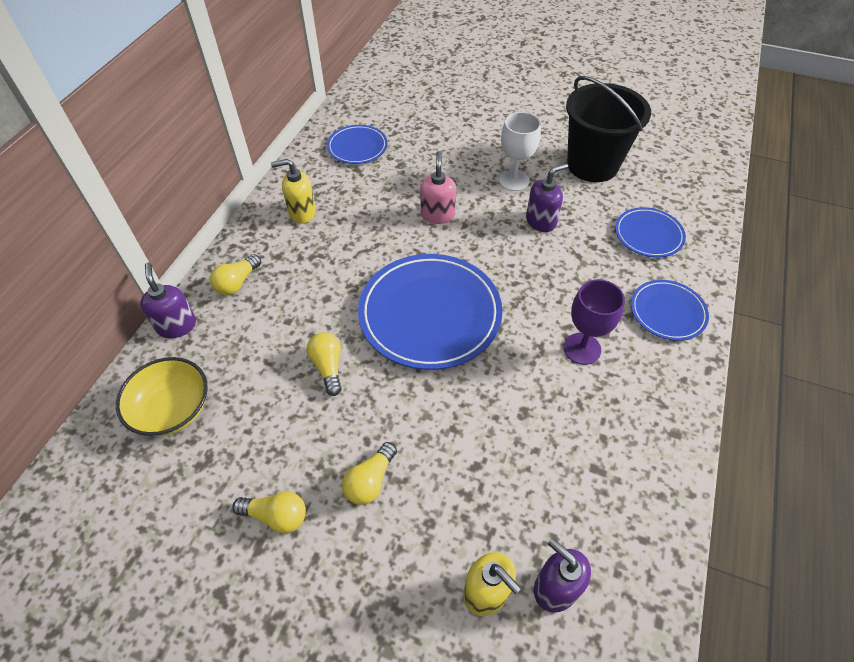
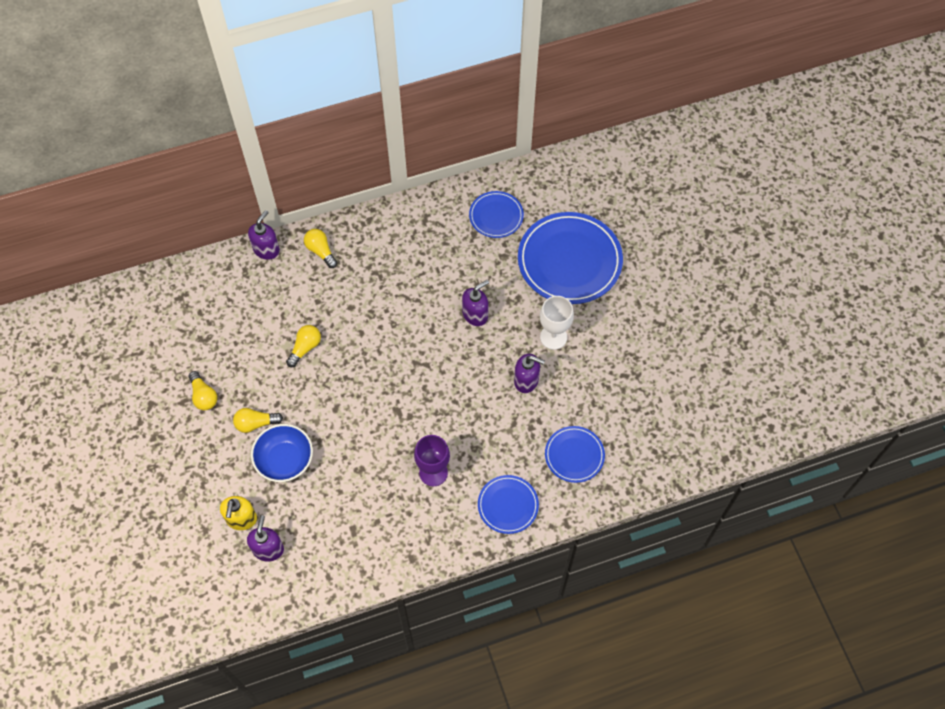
camera: 50 degrees right, 10 degrees up
(173, 409) = (218, 297): yellow bowl -> none
(237, 282) = (321, 251): yellow light bulb -> yellow light bulb turned 60 degrees clockwise
(302, 212) = (405, 236): yellow soap dispenser -> none
(430, 314) = (387, 371): blue plate -> blue plate (569, 261)
(437, 215) = (475, 314): pink soap dispenser -> purple soap dispenser
(446, 482) = (285, 460): none -> blue bowl
(592, 165) = (619, 377): black bucket -> none

